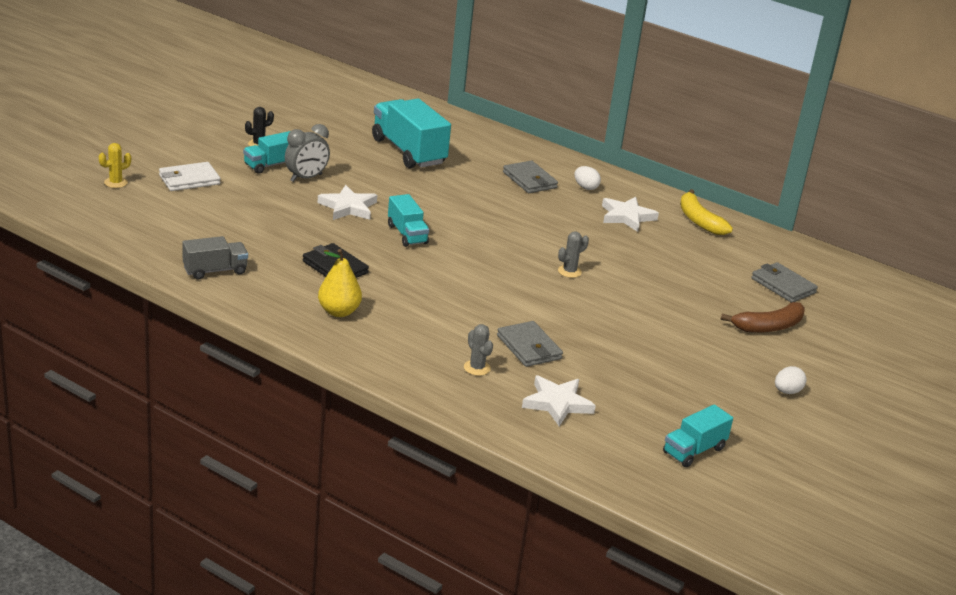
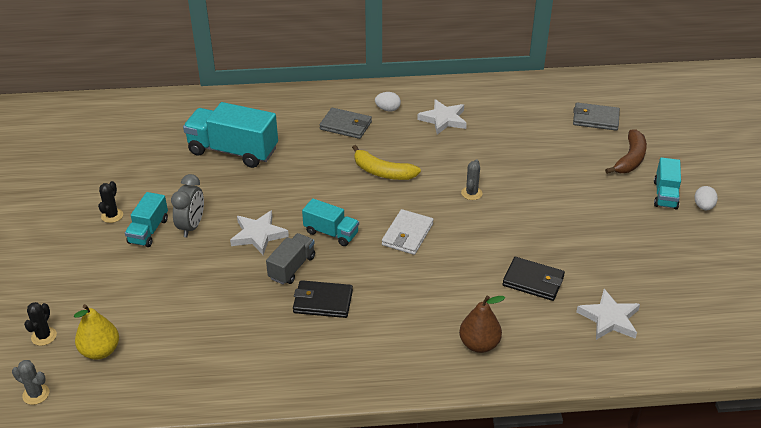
camera: 35 degrees left, 10 degrees up
(116, 183) = (44, 336): yellow cactus -> black cactus
(189, 180) = (102, 290): white wallet -> white wallet (407, 234)
(215, 270) = (242, 371): grey truck -> grey truck (292, 267)
(339, 312) = (379, 344): yellow pear -> yellow pear (100, 351)
(416, 355) = (479, 344): none -> brown pear
(477, 368) = (528, 325): grey cactus -> grey cactus (36, 394)
(529, 347) = (533, 281): grey wallet -> black wallet
(694, 450) = (723, 296): turquoise truck -> turquoise truck (665, 194)
(699, 220) = (487, 94): yellow banana -> yellow banana (382, 172)

